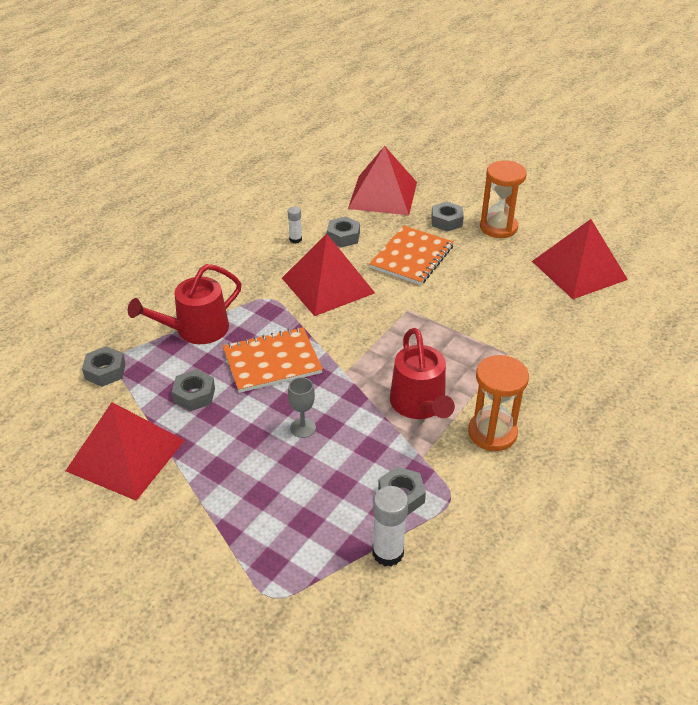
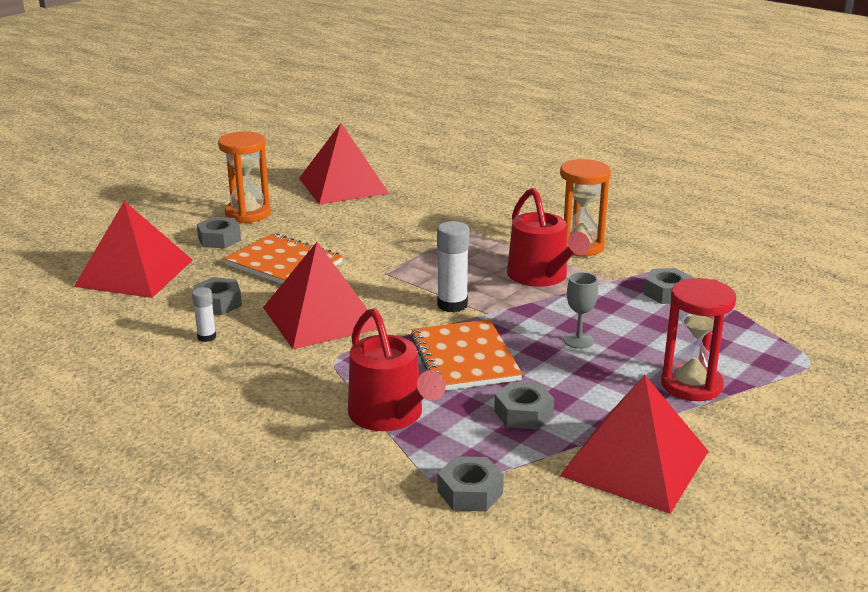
camera: 85 degrees left, 15 degrees down
(231, 499) = (691, 385): none -> red hourglass
(388, 553) = (738, 303): white glue stick -> white glue stick (452, 305)
(419, 404) = (541, 276): red watering can -> red watering can turned 75 degrees clockwise

